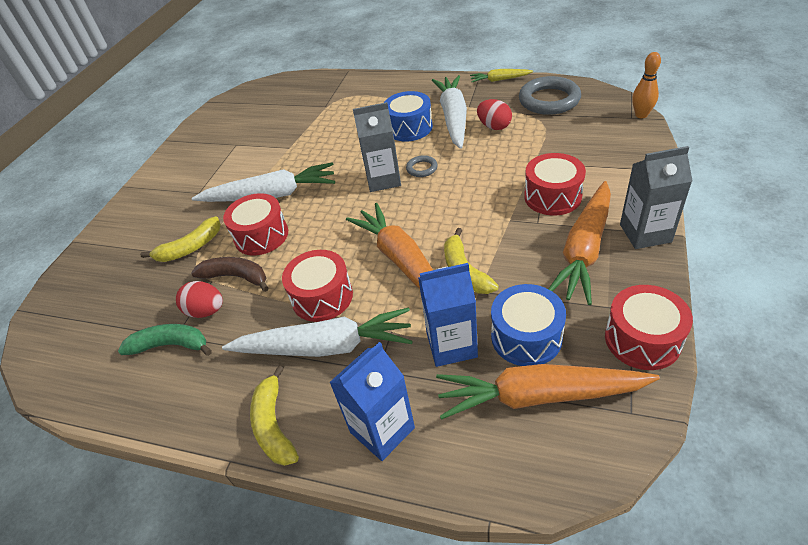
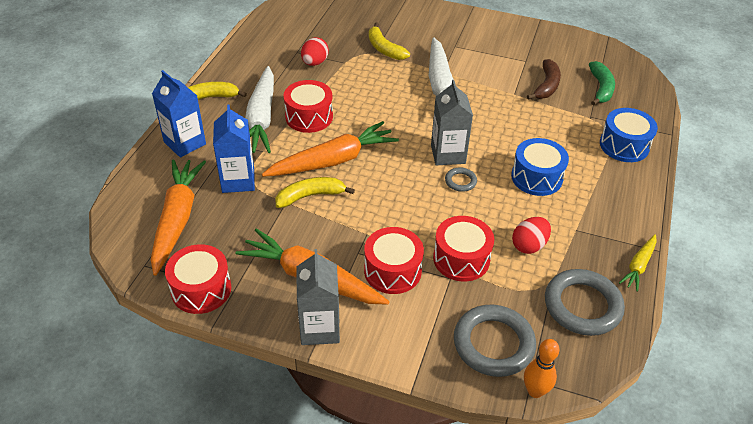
camera: 85 degrees right, 0 degrees up
(171, 345) = (289, 51): green banana -> green banana (601, 88)
(236, 277) = (345, 74): brown banana -> brown banana (546, 86)
(261, 236) = (388, 83): red drum -> red drum (461, 259)
(453, 117) = (552, 214): white carrot -> none
(499, 80) = (638, 266): yellow carrot -> yellow carrot turned 150 degrees counterclockwise
(526, 337) = (230, 222): blue drum -> blue drum (624, 145)
(607, 135) = (493, 344): none -> grey ring

